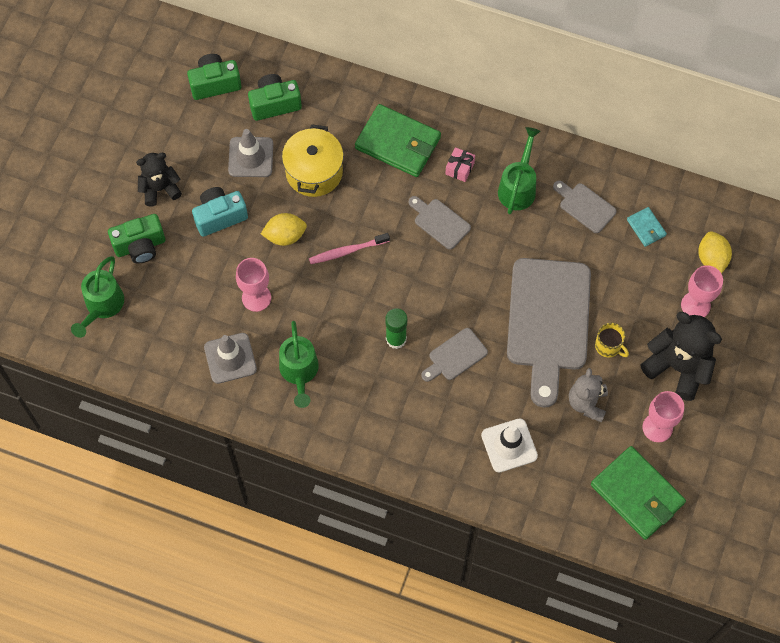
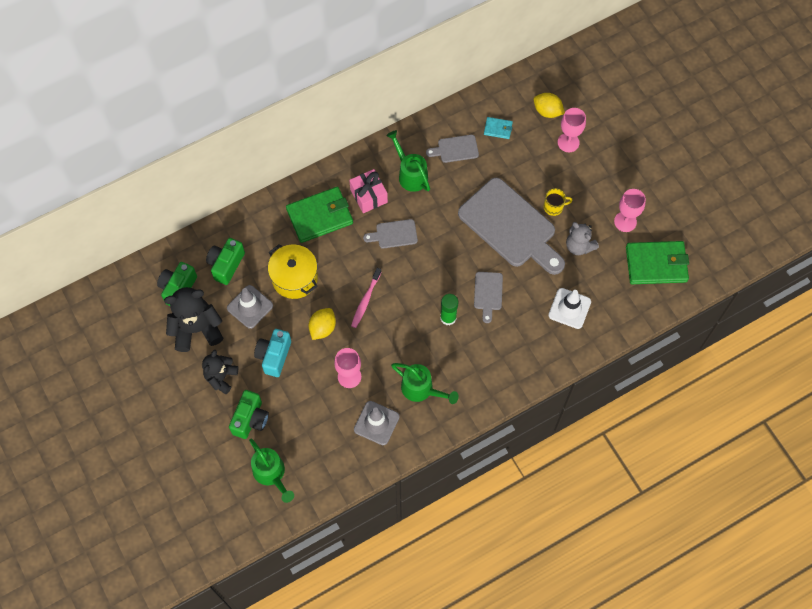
camera: 50 degrees left, 0 degrees up
(459, 168) = (368, 196): pink gift -> pink gift, size x1.60
(678, 367) = (598, 181): black teddy bear -> black teddy bear (196, 329)

